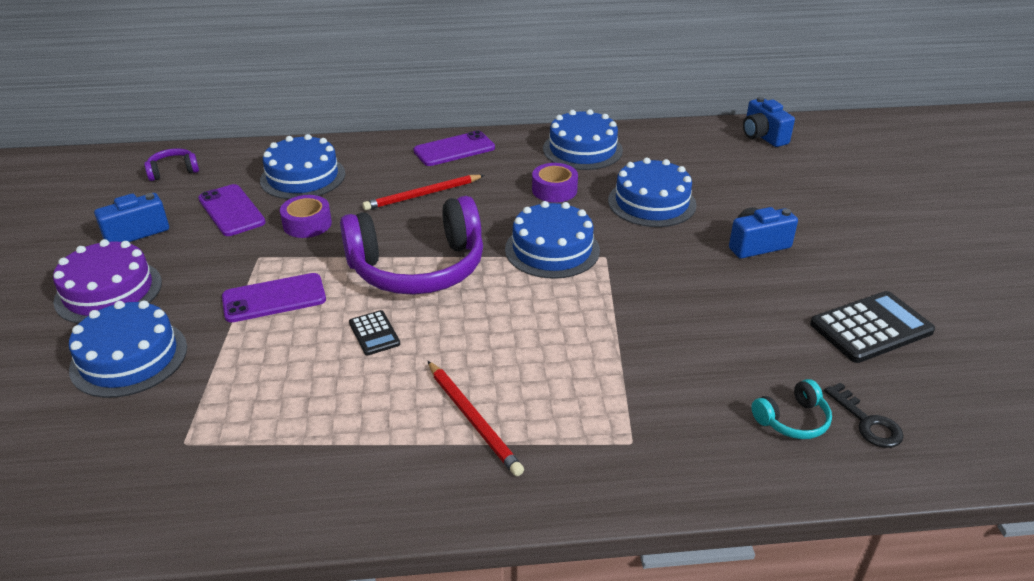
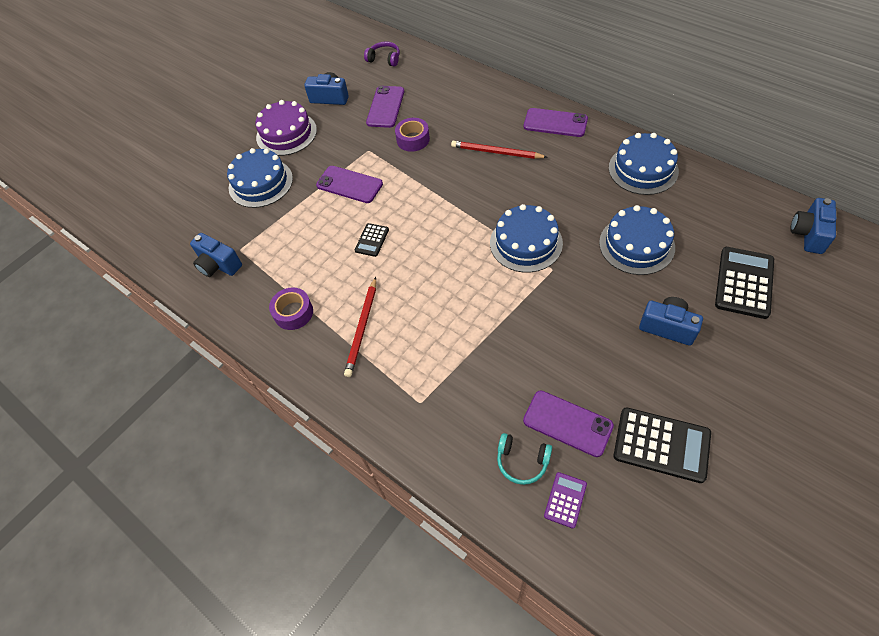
camera: 50 degrees right, 20 degrees up
(168, 479) = (218, 265): none -> blue camera
(303, 177) = (444, 100): blue cake -> none
(418, 267) = (437, 208): purple headphones -> none
(554, 190) = (582, 195): purple tape -> purple tape (293, 313)
(766, 187) = (744, 282): none -> black calculator
(784, 363) = (567, 423): none -> purple phone
(867, 422) = (565, 500): black key -> purple calculator

